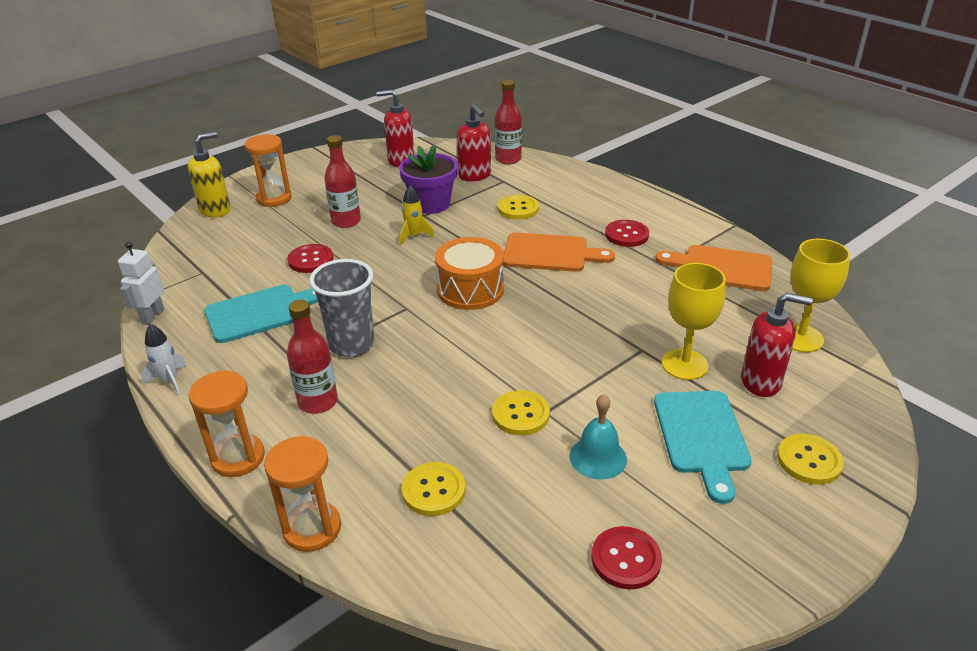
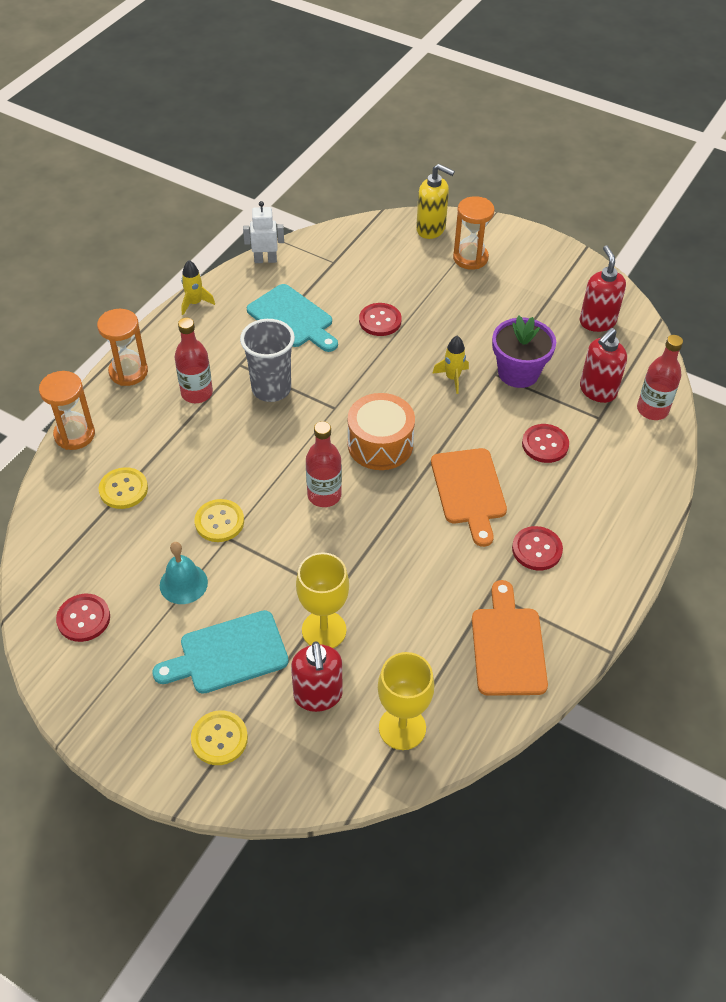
camera: 70 degrees right, 15 degrees up
(169, 381) = (195, 303): white rocket -> yellow rocket
(346, 221) = (454, 321): red bottle -> red bottle (324, 495)
(518, 209) = (545, 444): yellow button -> red button

